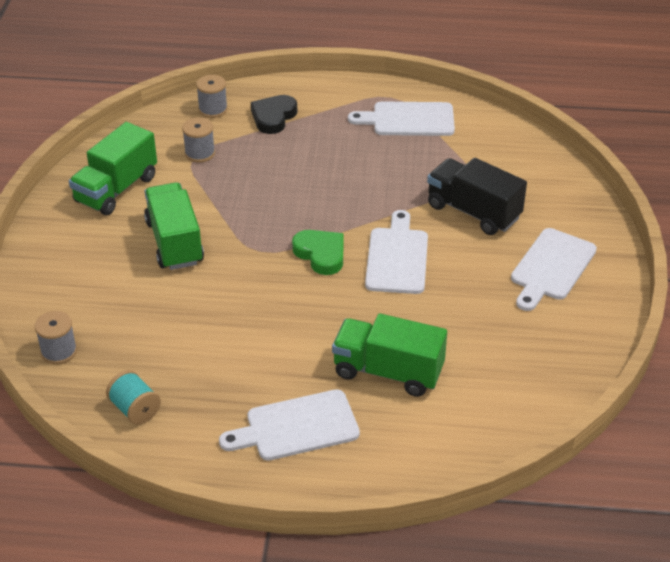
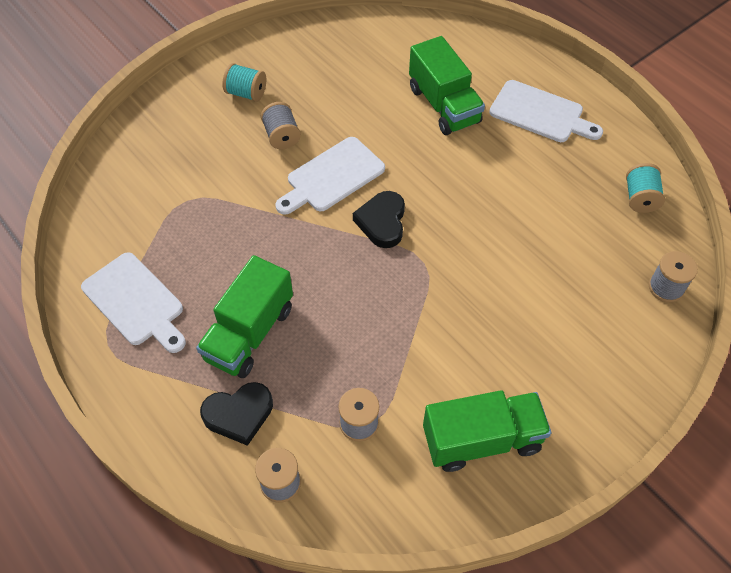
camera: 135 degrees left, 15 degrees up
(174, 242) = (484, 326): green truck -> green truck (249, 333)
(321, 254) = (382, 222): green heart -> black heart
(473, 212) = (228, 171): black truck -> none
(475, 258) = (281, 136): none -> grey spool
(551, 267) = (246, 93): white cutting board -> turquoise spool

